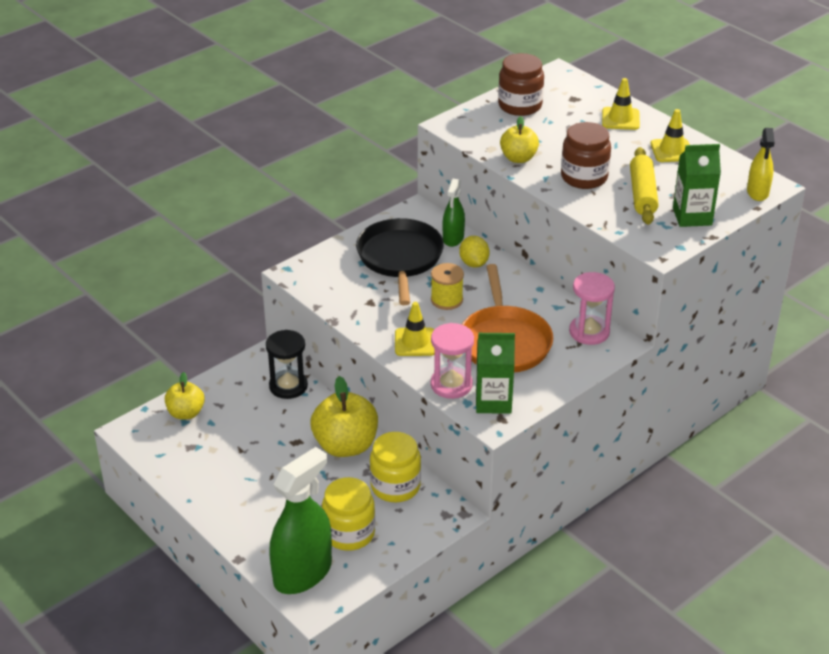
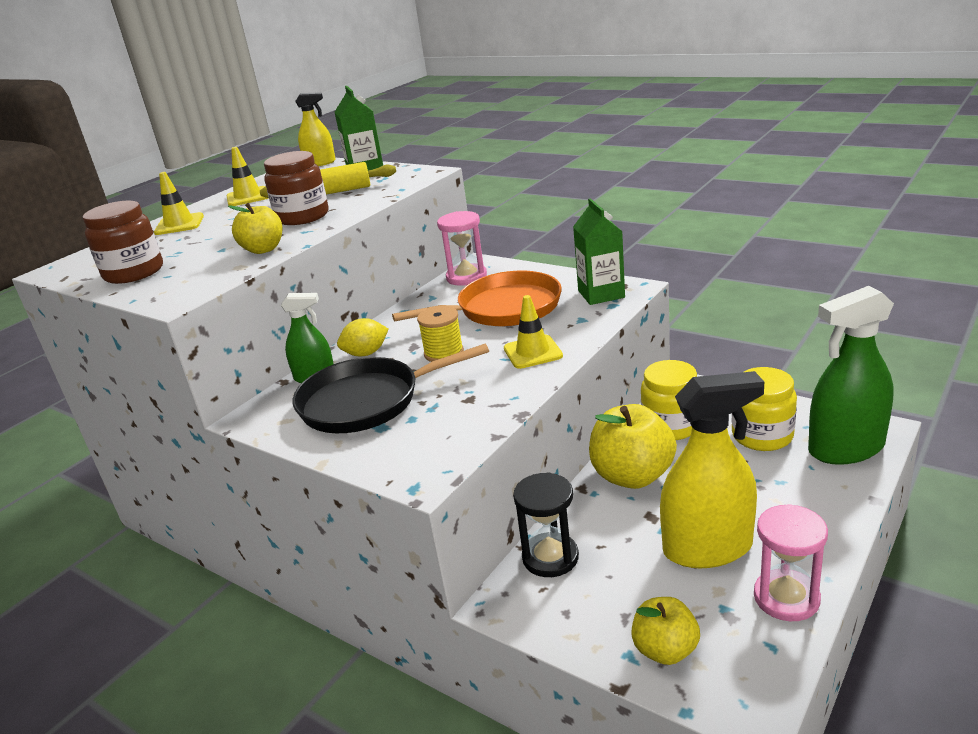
camera: 100 degrees left, 10 degrees down
(249, 457) = (707, 548): none -> yellow spray bottle
(302, 573) = (846, 448): green spray bottle -> green spray bottle turned 45 degrees counterclockwise
(451, 385) = (591, 318): pink hourglass -> pink hourglass (786, 598)

